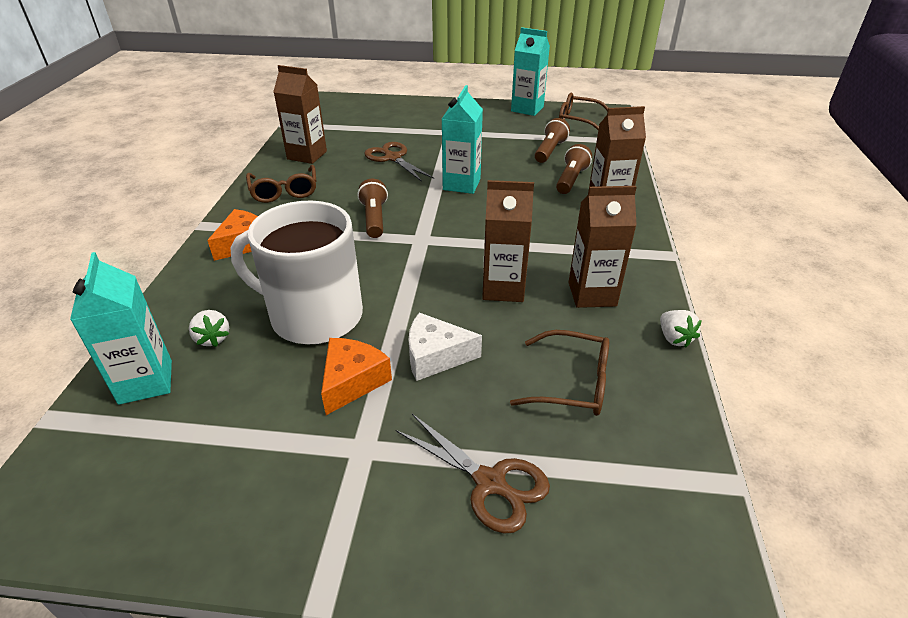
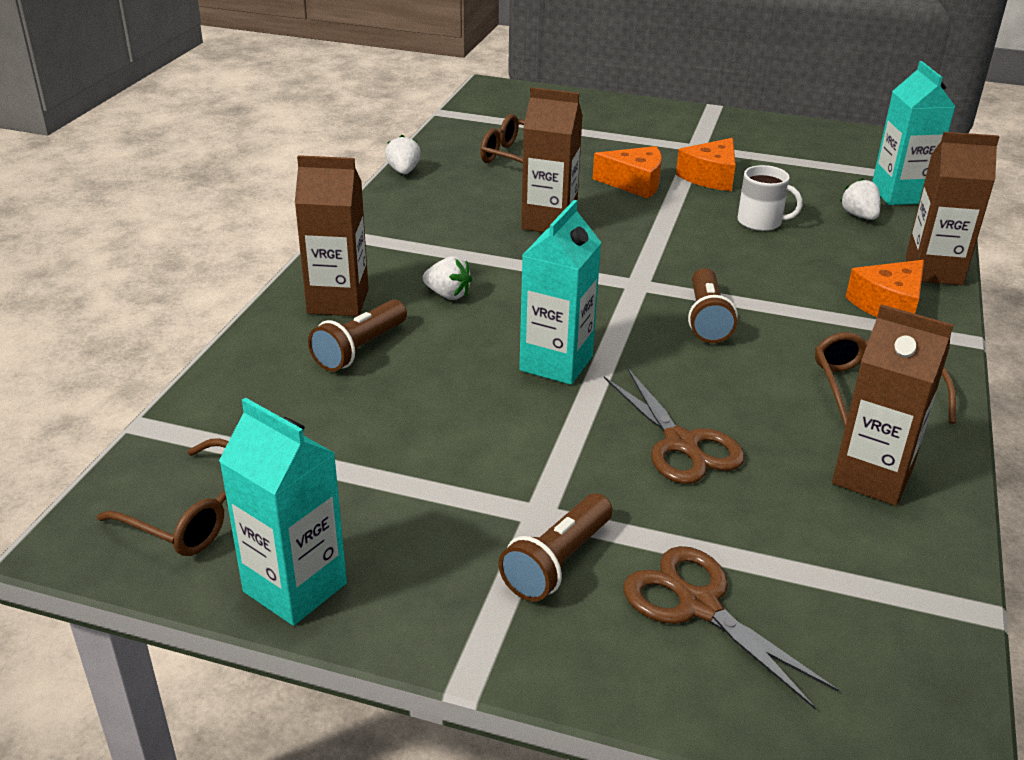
camera: 170 degrees left, 5 degrees down
(314, 316) = (760, 222): white mug -> white mug, size x0.45
(435, 356) = (634, 183): white cheese -> orange cheese
(490, 482) = (606, 127): brown scissors -> brown scissors (699, 606)
(544, 215) = (448, 295): none -> white strawberry
(549, 151) = (347, 421): brown flashlight -> brown flashlight (557, 562)
(592, 294) = (453, 208): brown carton -> brown carton (933, 271)

